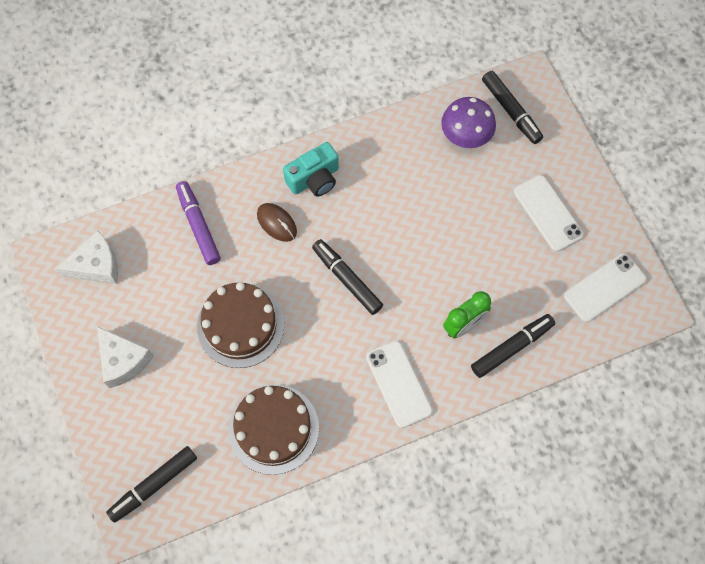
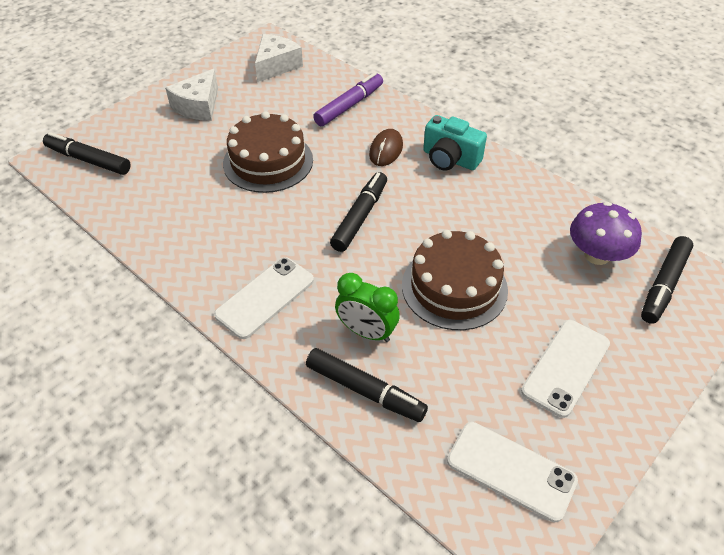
camera: 65 degrees right, 20 degrees down
(96, 265) = (276, 66): white cheese -> white cheese turned 105 degrees counterclockwise
(273, 429) = (173, 218): brown cake -> brown cake (454, 287)

